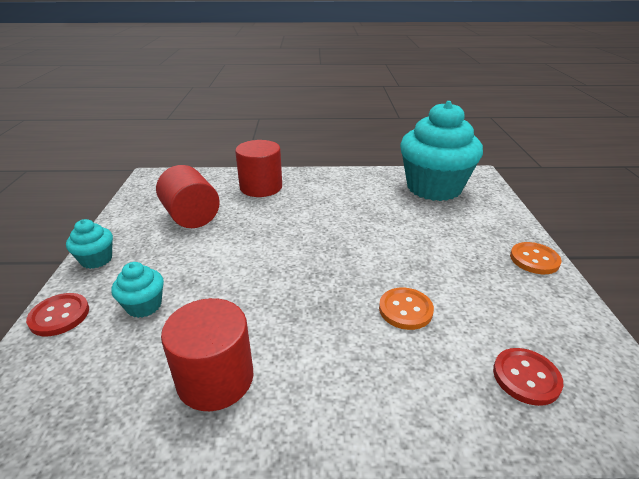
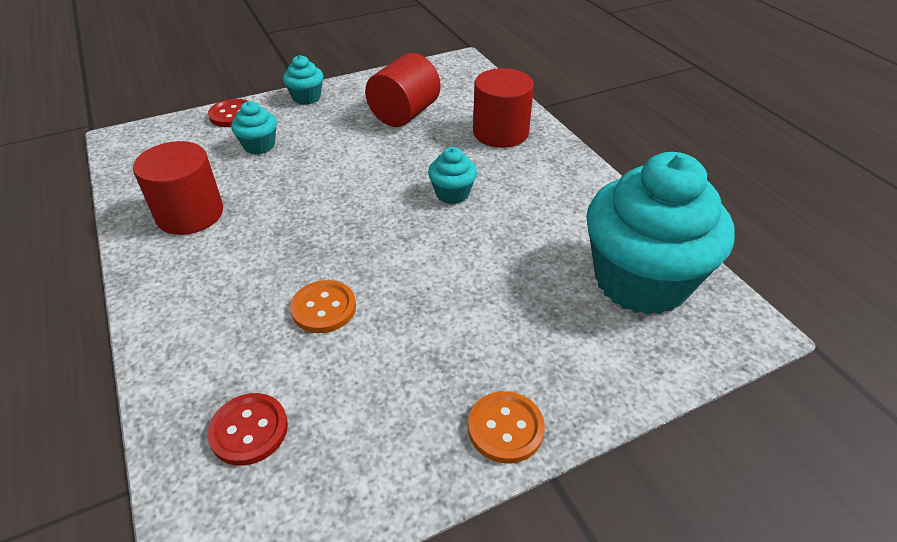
camera: 65 degrees right, 10 degrees up
(312, 222) = (452, 193): none -> turquoise cupcake

